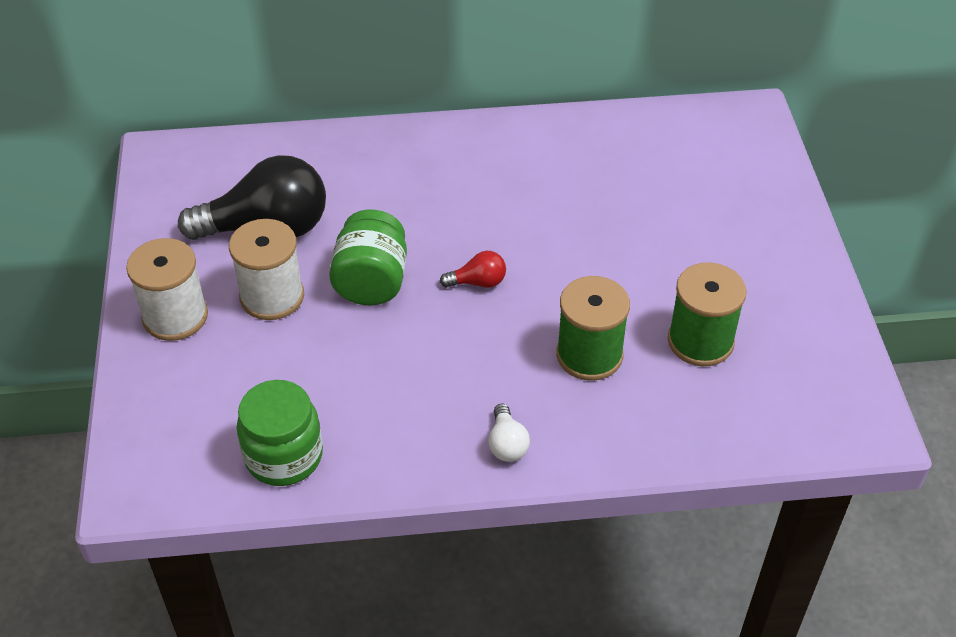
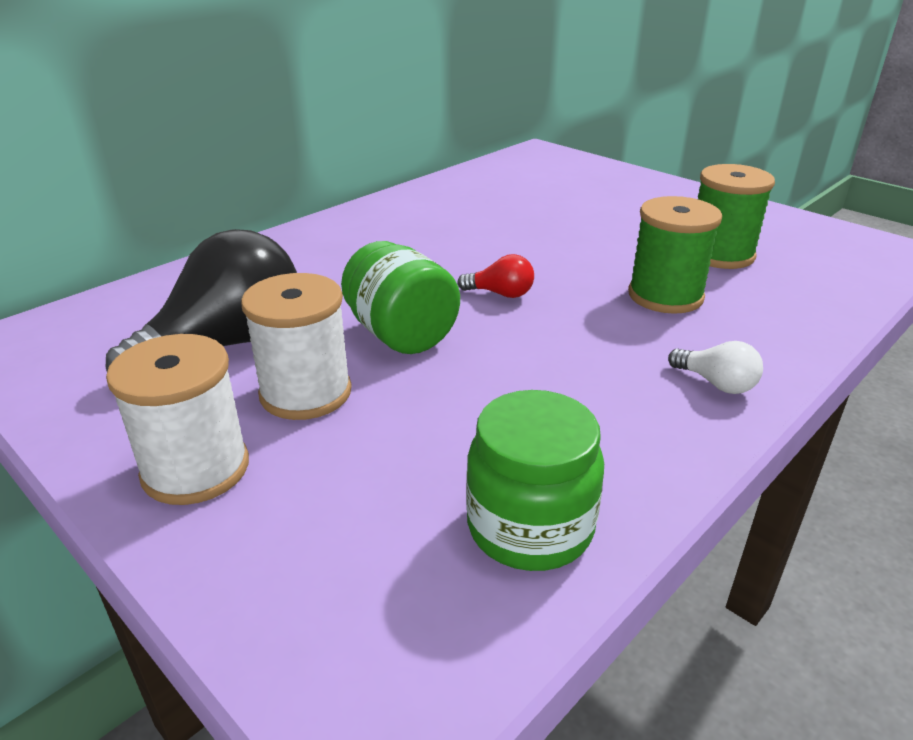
camera: 40 degrees left, 15 degrees down
(478, 282) = (501, 294): red light bulb -> red light bulb turned 60 degrees clockwise

